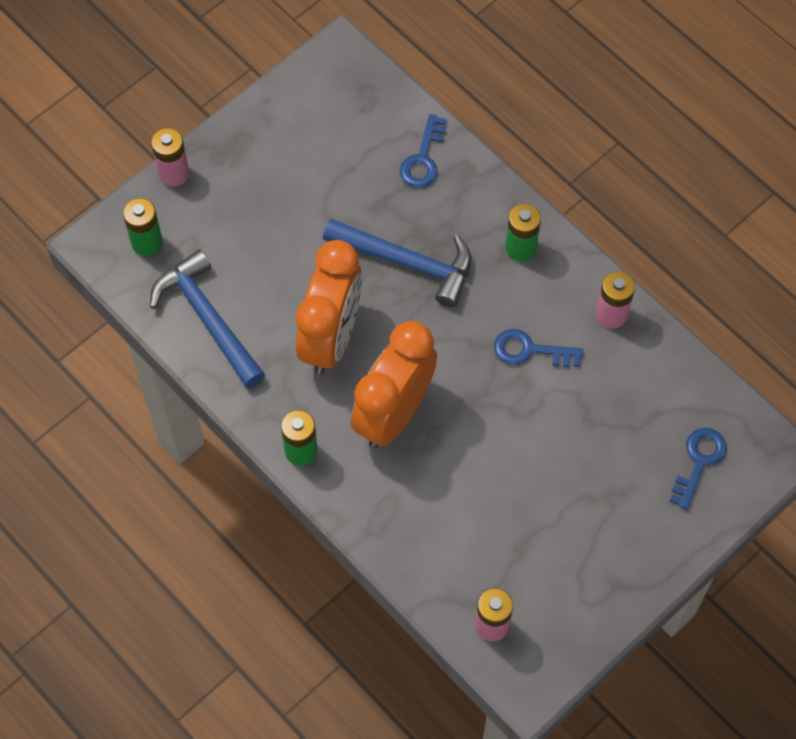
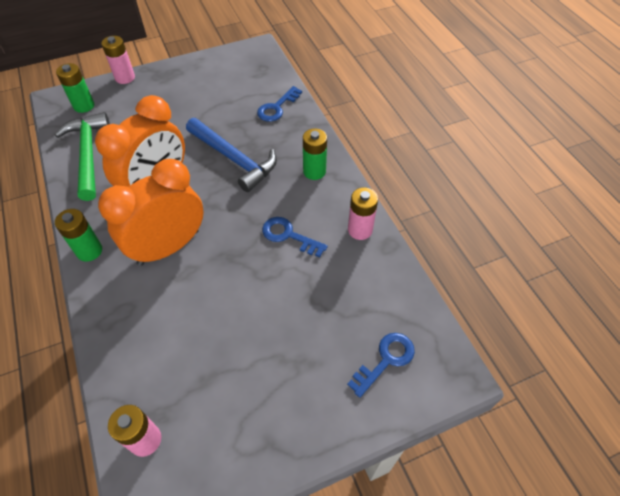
camera: 20 degrees right, 10 degrees down
(208, 319) = (88, 155): blue hammer -> green hammer

